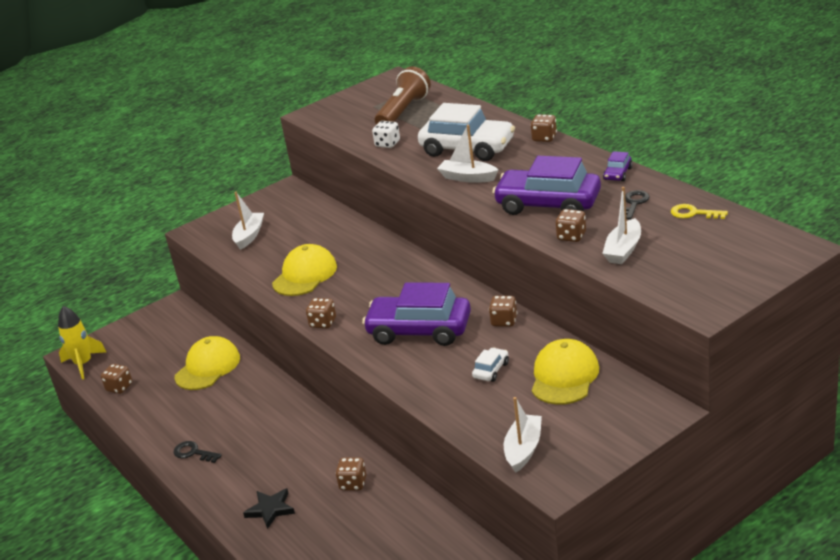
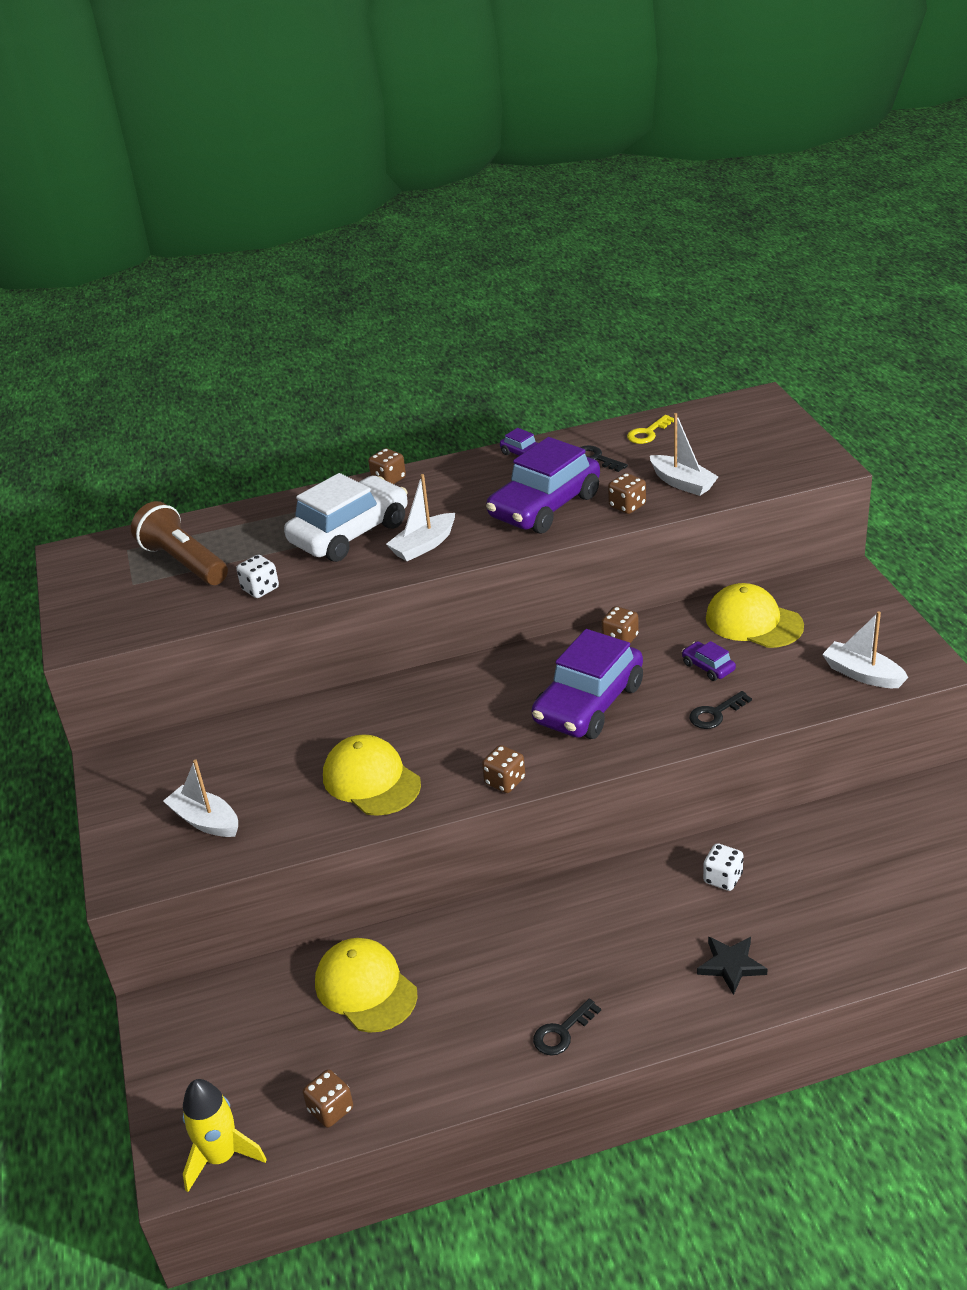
camera: 70 degrees left, 5 degrees up
(353, 483) = (723, 878): brown dice -> white dice
(435, 389) = (715, 713): none -> black key
(491, 370) = (708, 667): white car -> purple car

